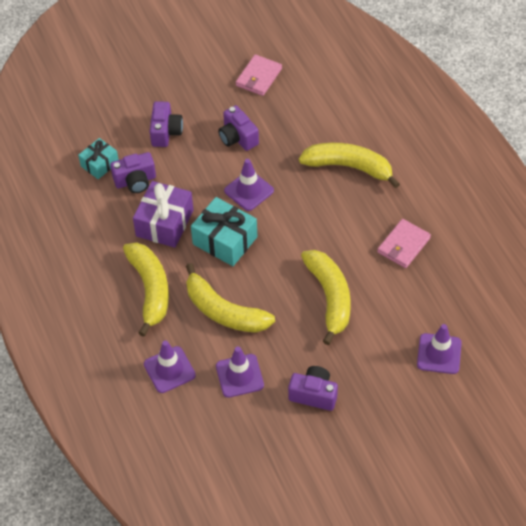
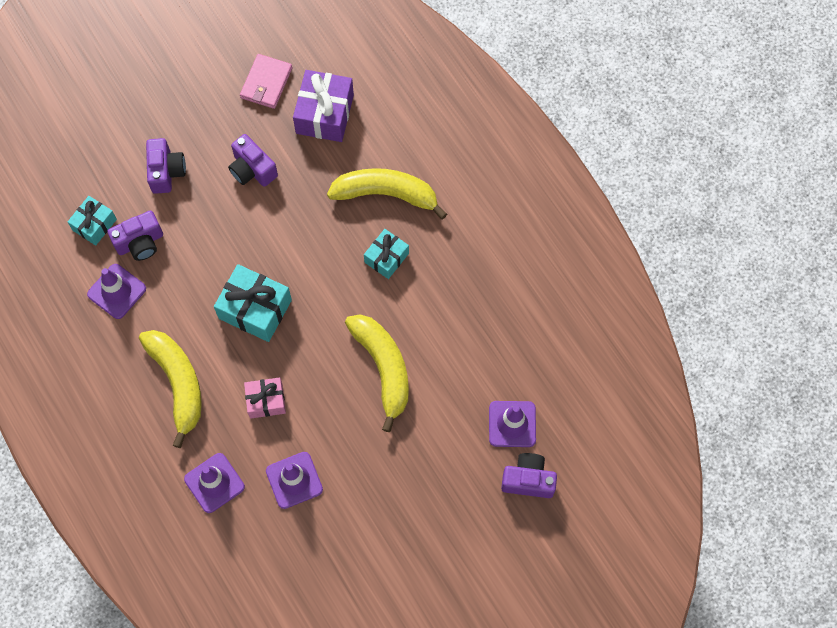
camera: 10 degrees left, 15 degrees up
(164, 223) = (182, 295): purple gift -> purple gift (324, 114)
(224, 311) = (266, 401): yellow banana -> pink gift
(249, 191) = (274, 240): purple traffic cone -> purple traffic cone (117, 291)
(314, 394) = (379, 492): purple camera -> purple camera (528, 480)
(343, 214) = (386, 258): none -> turquoise gift
(403, 245) = (459, 290): pink wallet -> none

